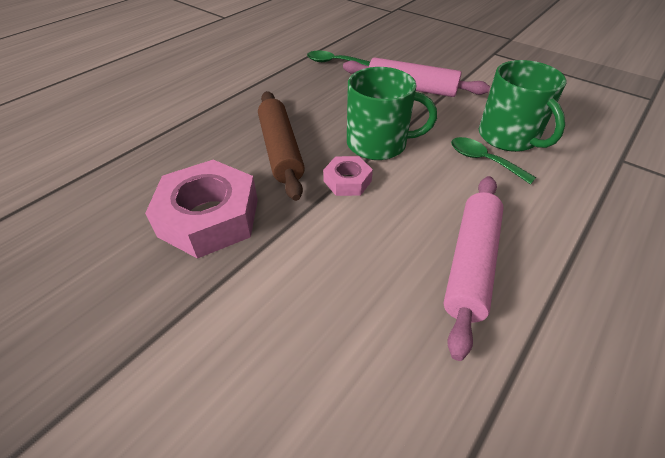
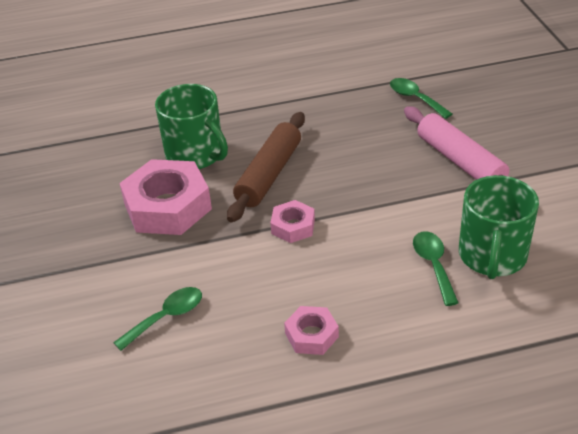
camera: 40 degrees right, 5 degrees down
(321, 329) = (166, 317): none -> green spoon
(378, 144) = (357, 205): green mug -> green mug (195, 154)
(471, 263) = (311, 335): pink rolling pin -> pink nut

